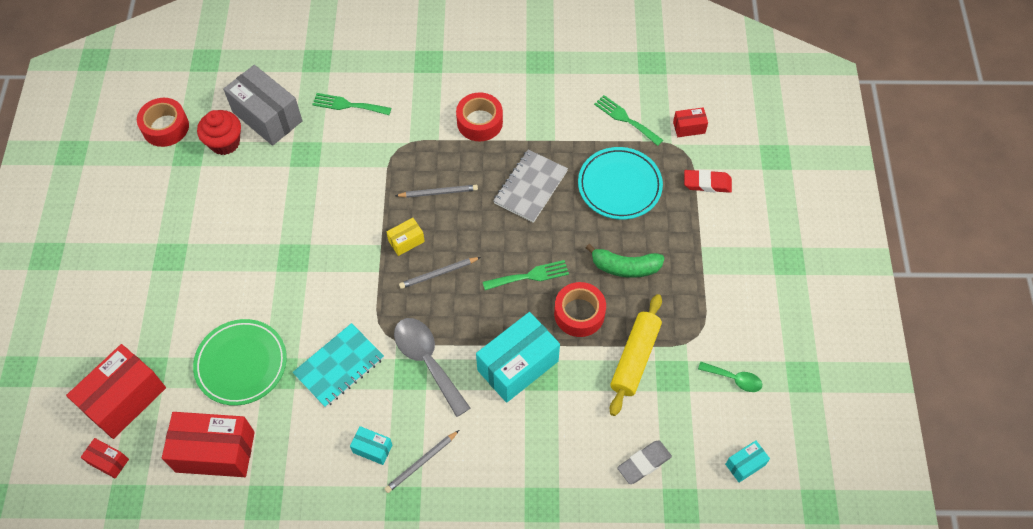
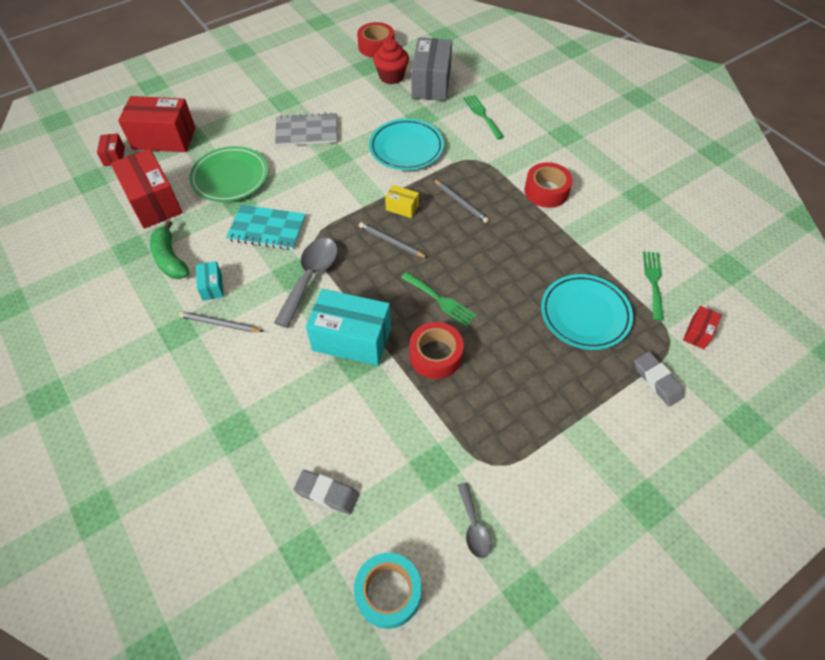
camera: 55 degrees right, 5 degrees down
(335, 192) = (406, 148): none -> turquoise plate
(530, 187) = (521, 254): grey notebook -> grey notebook (306, 131)
(625, 267) = (510, 364): green banana -> green banana (170, 259)
(635, 358) = (427, 424): yellow rolling pin -> none
(689, 127) = (698, 333): red box -> red box turned 75 degrees clockwise
(707, 183) = (657, 381): red eraser -> grey eraser
(734, 379) = (473, 526): green spoon -> grey spoon
(745, 464) = (388, 592): turquoise box -> turquoise tape

